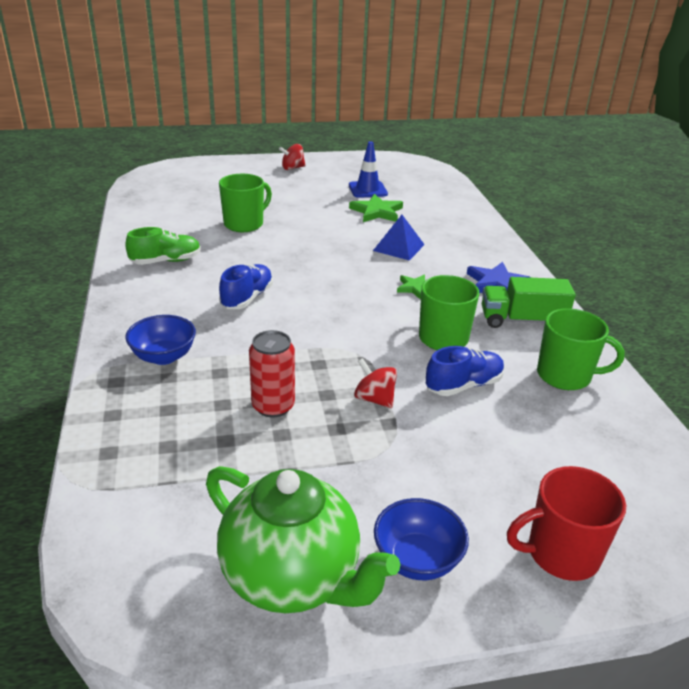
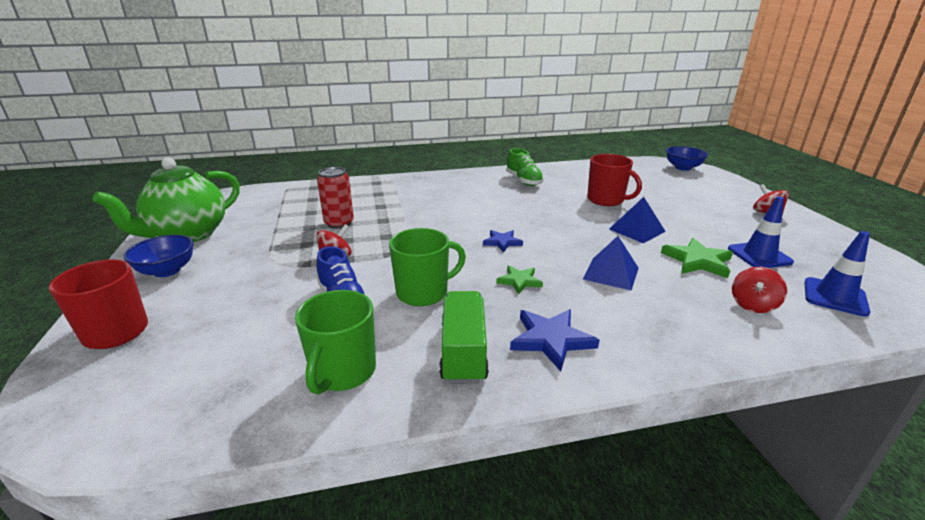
camera: 90 degrees right, 5 degrees down
(164, 356) = (400, 191): blue bowl -> blue bowl (683, 168)
(244, 224) = (606, 200): green mug -> red mug
(247, 298) = (478, 208): blue shoe -> none
(319, 223) = (637, 230): none -> blue pyramid
(339, 290) = (502, 242): none -> blue star
(423, 184) = (835, 297): none -> blue traffic cone
(437, 209) = (753, 305): none -> red spinning top

